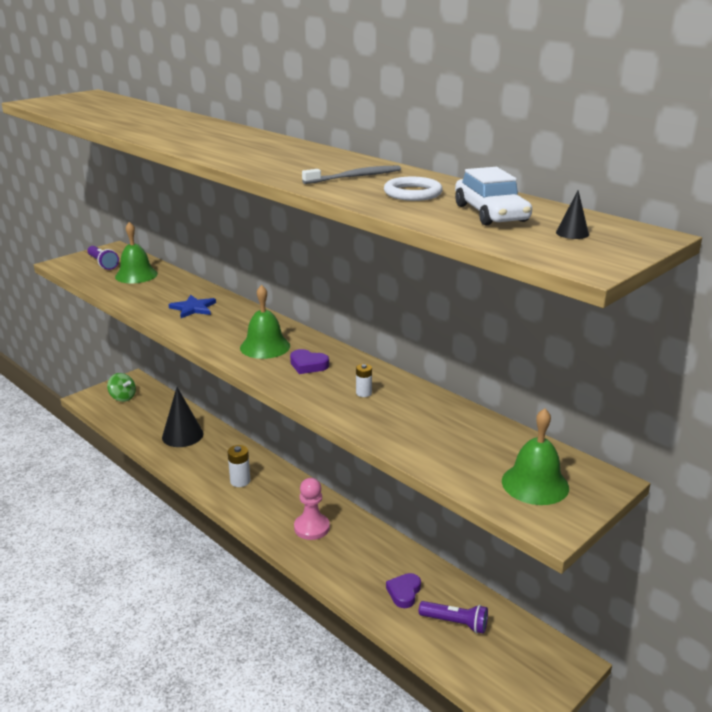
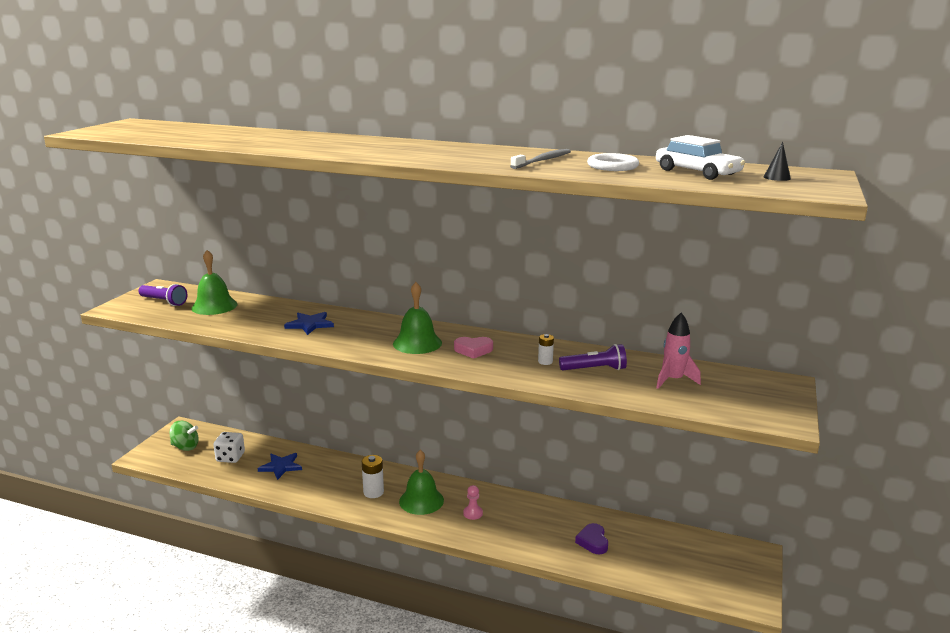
camera: 25 degrees left, 5 degrees down
(150, 416) = (230, 457): none -> white dice
(182, 435) = (281, 466): black cone -> blue star
(308, 365) = (473, 350): purple heart -> pink heart
(311, 528) = (473, 513): pink pawn -> pink pawn, size x0.56
(455, 623) = (651, 552): purple flashlight -> purple flashlight (594, 369)
(474, 445) = (673, 380): none -> pink rocket
(535, 484) = (744, 396): green bell -> green bell (421, 500)

